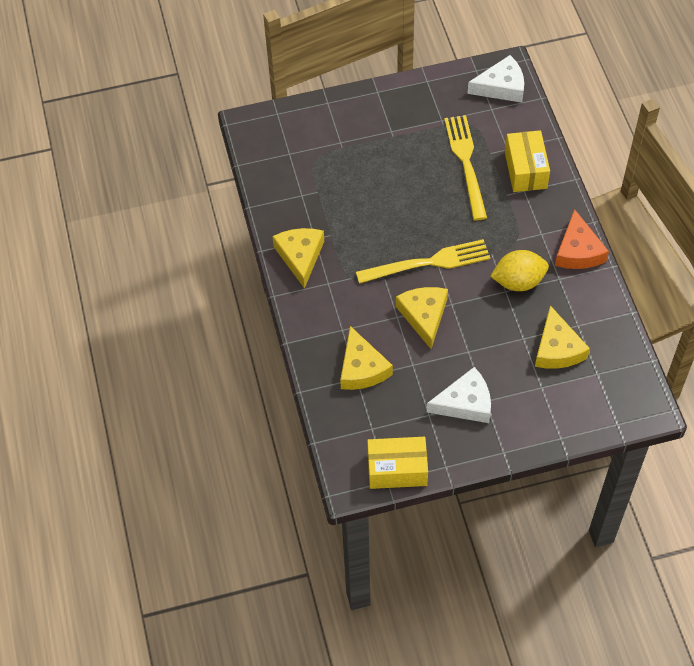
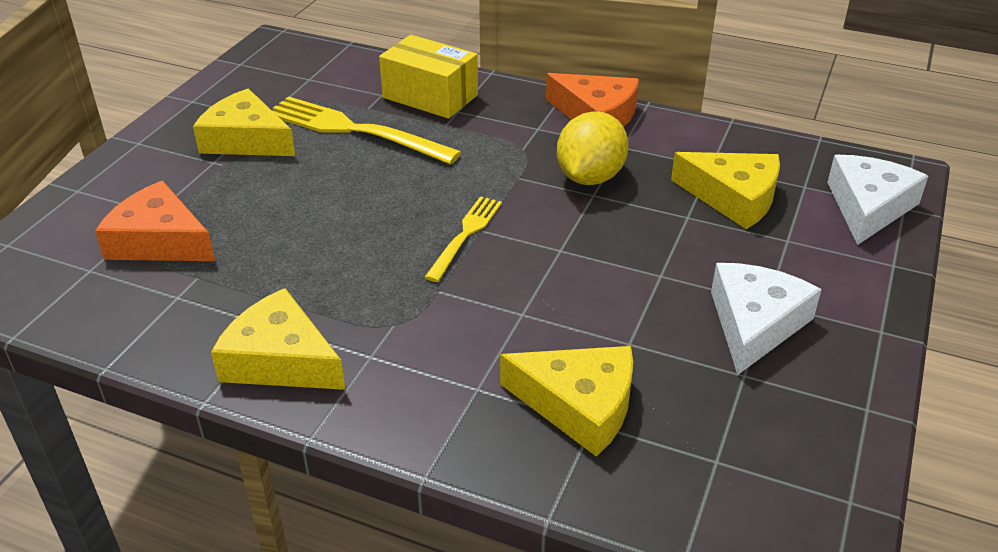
camera: 55 degrees left, 20 degrees down
(325, 160) = (159, 241): none -> orange cheese
(397, 469) = (833, 474): yellow box -> none
(424, 316) = (552, 285): yellow cheese -> yellow cheese (246, 140)
(429, 262) = (465, 234): yellow fork -> yellow fork, size x0.58
(501, 87) = (291, 59): white cheese -> white cheese (868, 207)

